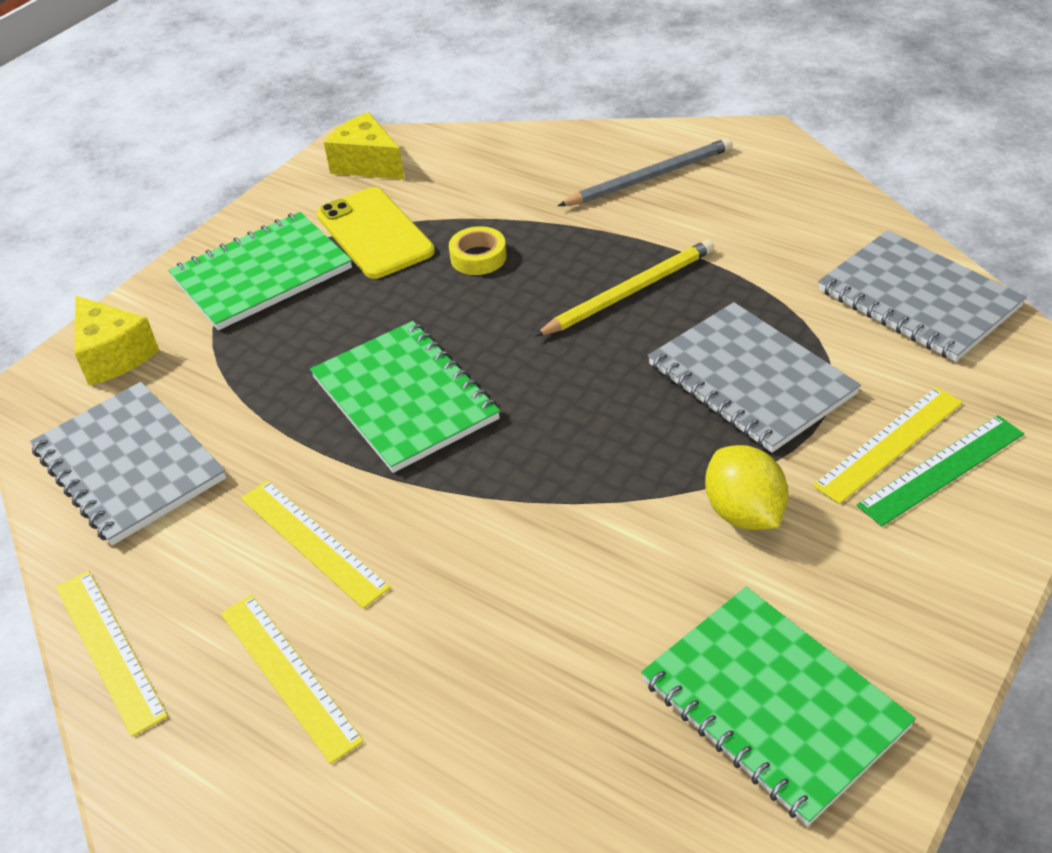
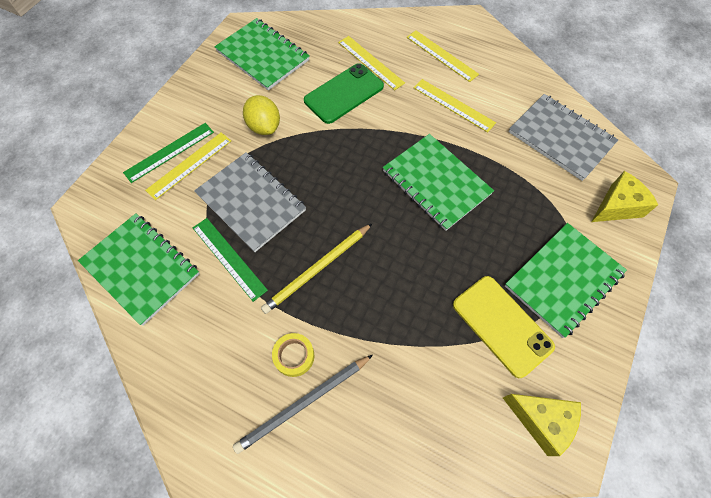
camera: 170 degrees right, 20 degrees up
(109, 649) = (516, 60): yellow ruler -> yellow ruler (370, 62)
(114, 355) = (616, 206): yellow cheese -> yellow cheese turned 105 degrees clockwise
(478, 257) = (421, 301): yellow tape -> yellow tape (294, 356)
(559, 581) = (344, 93): none -> green phone
(775, 307) = (229, 258): none -> green ruler
(918, 298) = (141, 268): grey notebook -> green notebook

